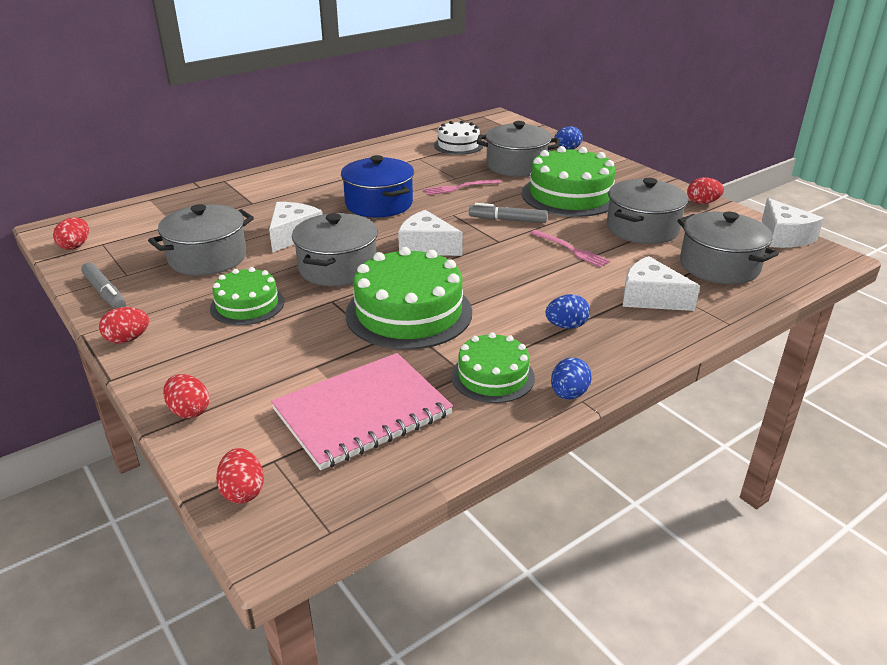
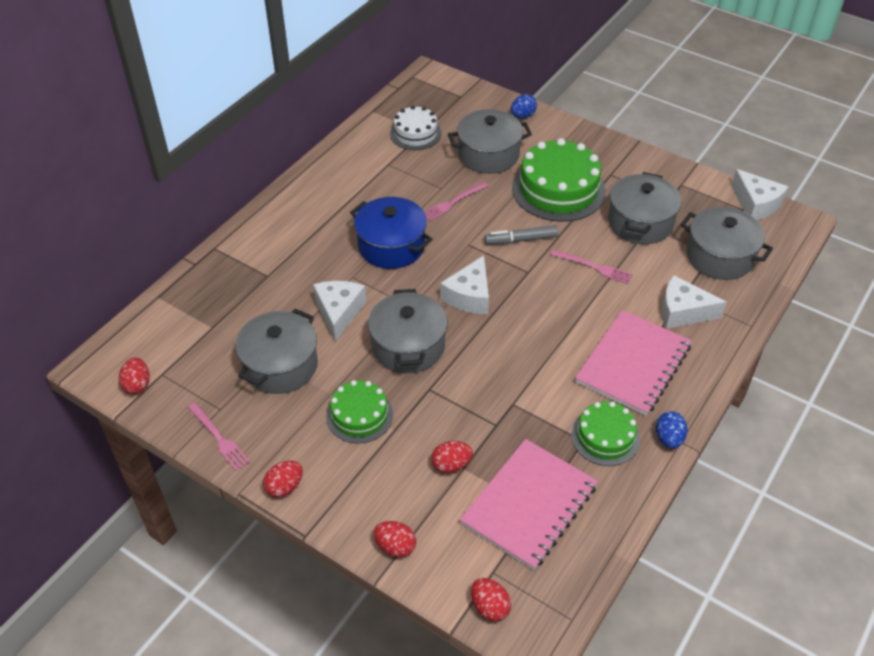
camera: 20 degrees left, 15 degrees up
(105, 293) = (219, 438): grey marker -> pink fork
(409, 312) = (502, 385): green cake -> none
(426, 246) = (469, 296): white cheese -> white cheese turned 75 degrees counterclockwise
(566, 326) = (633, 364): blue egg -> pink notebook
(702, 203) = (675, 172): red egg -> red egg (451, 465)

